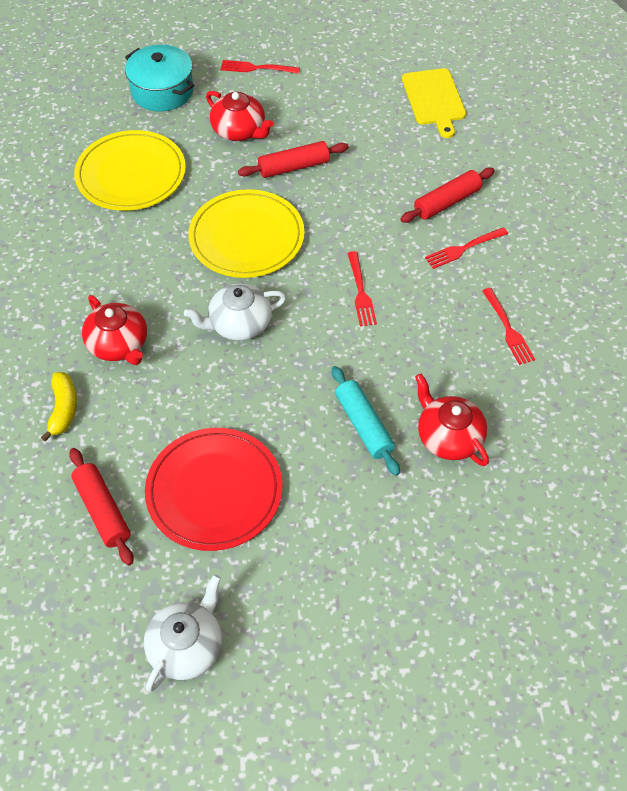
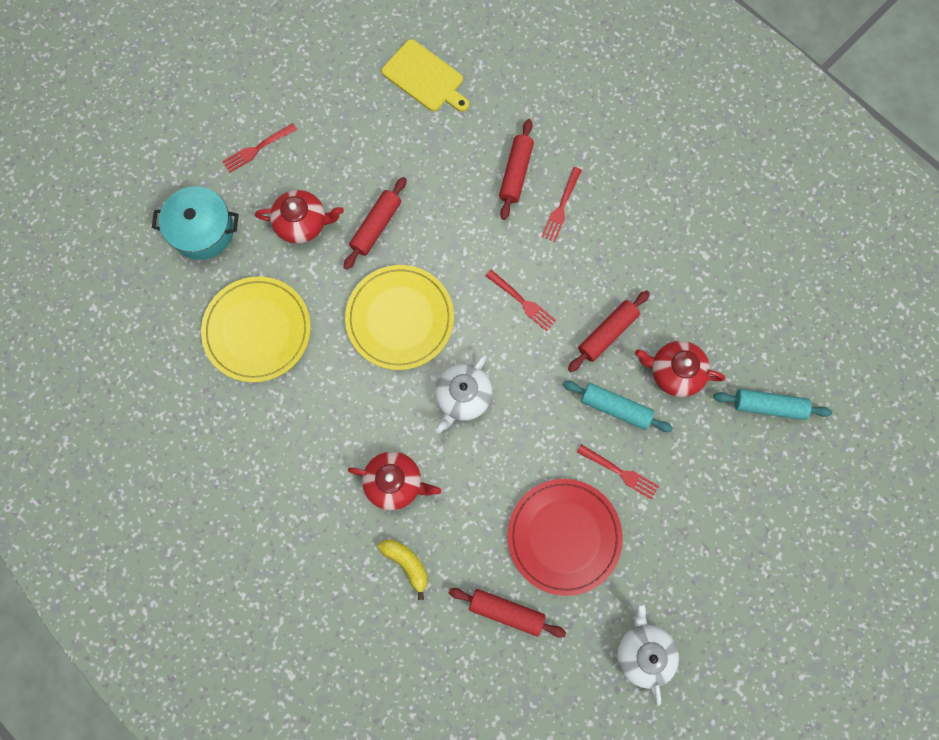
camera: 40 degrees left, 20 degrees up
(413, 364) = (607, 333): none -> red rolling pin
(508, 329) = (645, 254): red fork -> red fork (620, 472)
(517, 531) = (769, 406): none -> turquoise rolling pin

